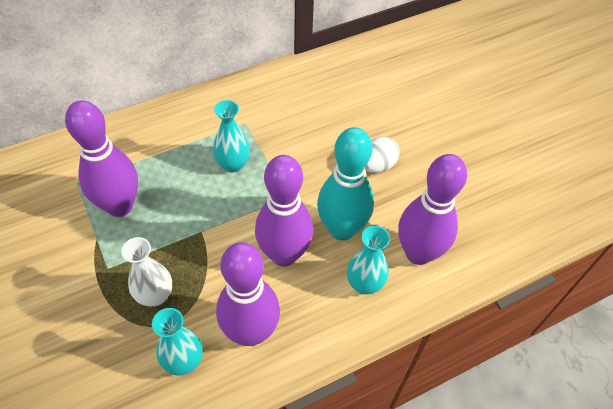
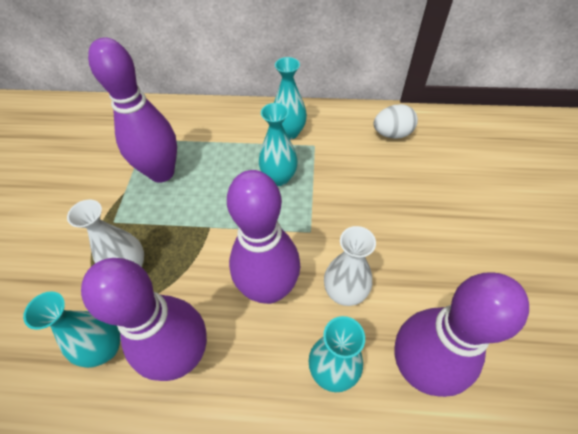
camera: 35 degrees right, 0 degrees up
(215, 120) = (289, 132): none -> turquoise vase
(341, 229) = (344, 292): turquoise bowling pin -> white vase
(377, 165) = (424, 241): white egg -> white egg (392, 134)

